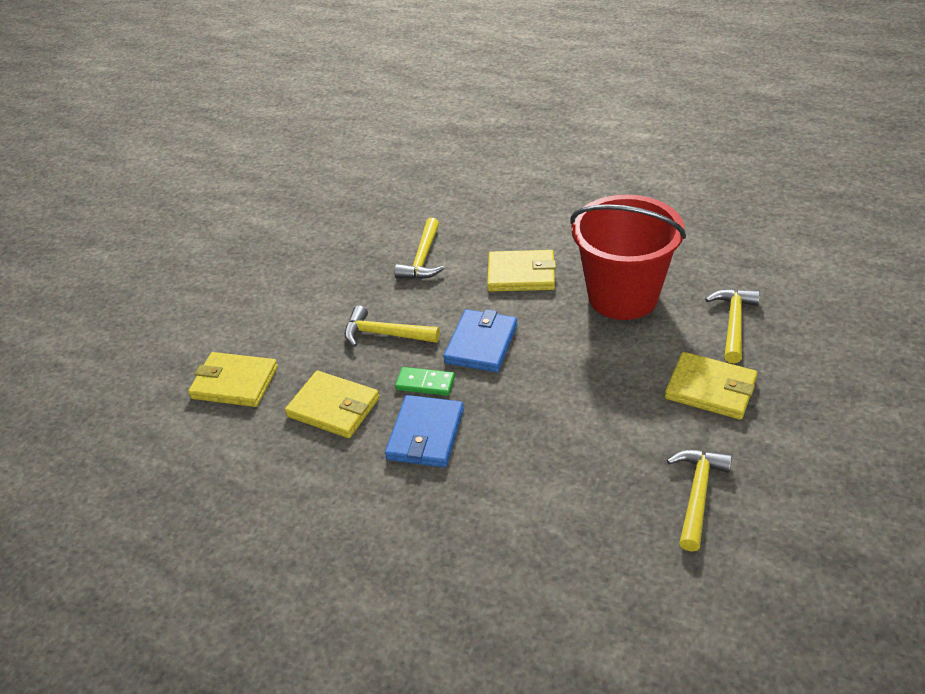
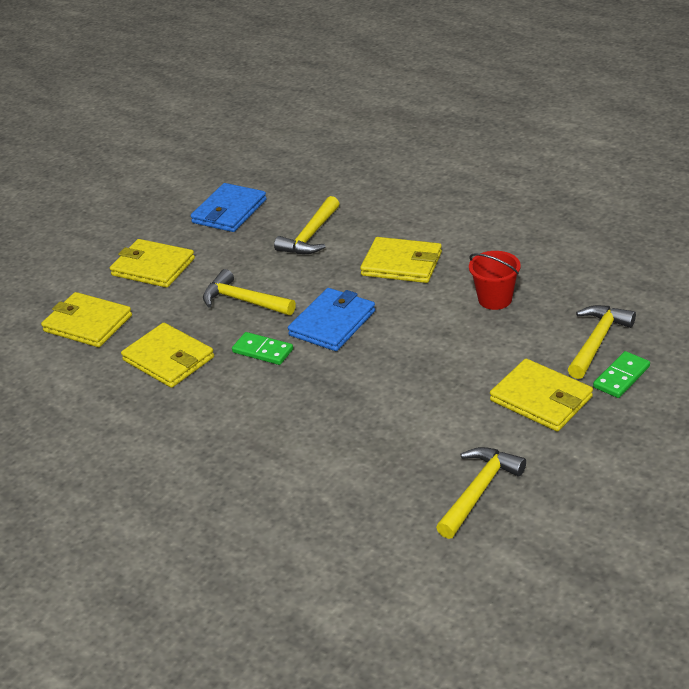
camera: 15 degrees right, 5 degrees down
(279, 312) = (153, 267): none -> yellow wallet
(425, 434) = (243, 396): blue wallet -> blue wallet (229, 211)
(623, 296) = (495, 299): red bucket -> red bucket, size x0.45
(771, 355) = (621, 377): none -> green domino

